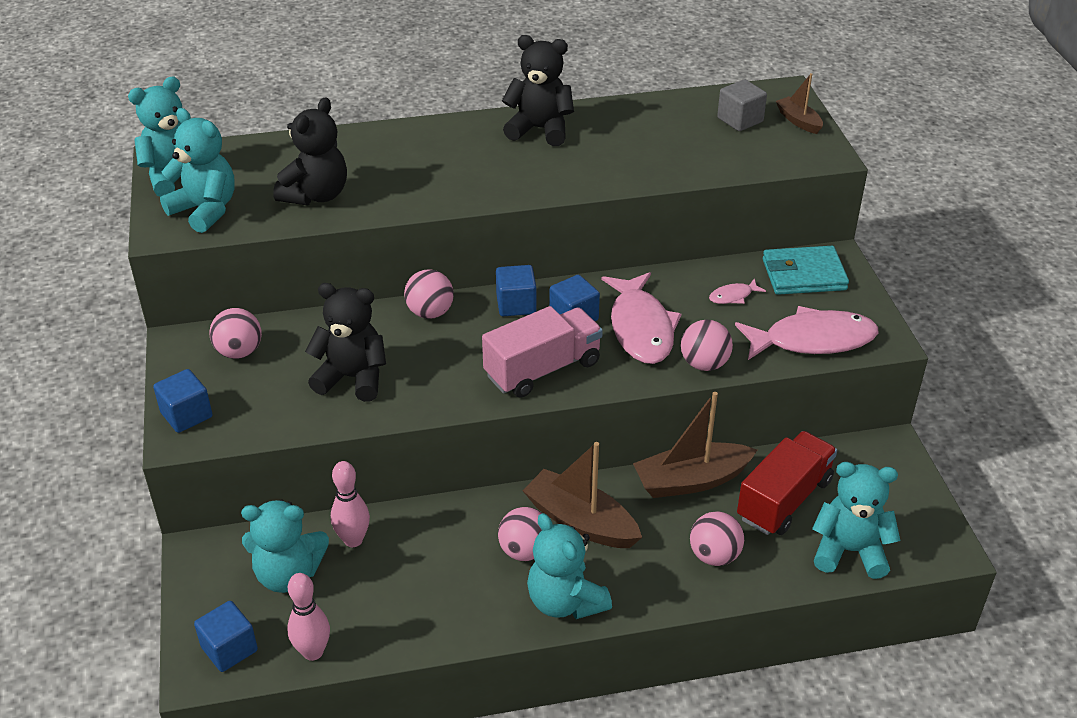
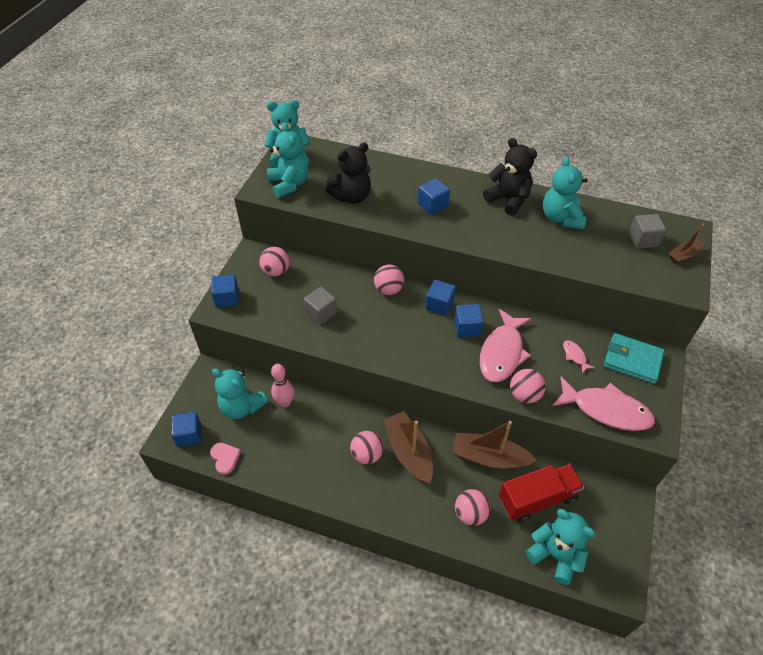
camera: 30 degrees right, 10 degrees up
(313, 652) = (225, 458): pink bowling pin -> pink heart
(352, 378) = (321, 313): black teddy bear -> grey cube
(442, 168) = (432, 205): none -> blue cube
(542, 369) = (426, 354): pink truck -> none
(565, 601) = (368, 498): turquoise teddy bear -> turquoise teddy bear (561, 218)
(733, 296) = (575, 356): pink fish -> pink fish turned 60 degrees clockwise
(798, 121) = (684, 255): brown boat -> brown boat turned 120 degrees counterclockwise

